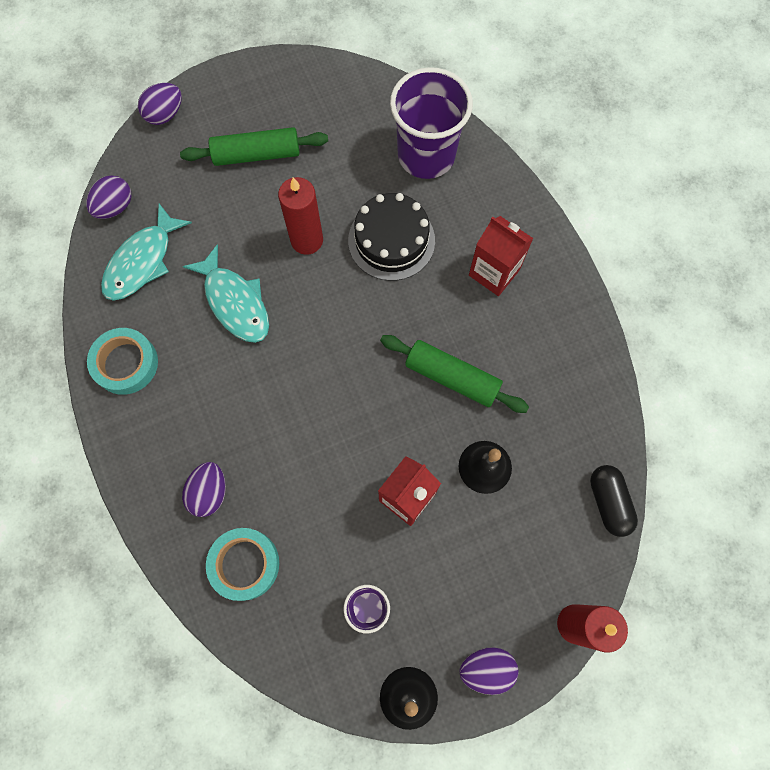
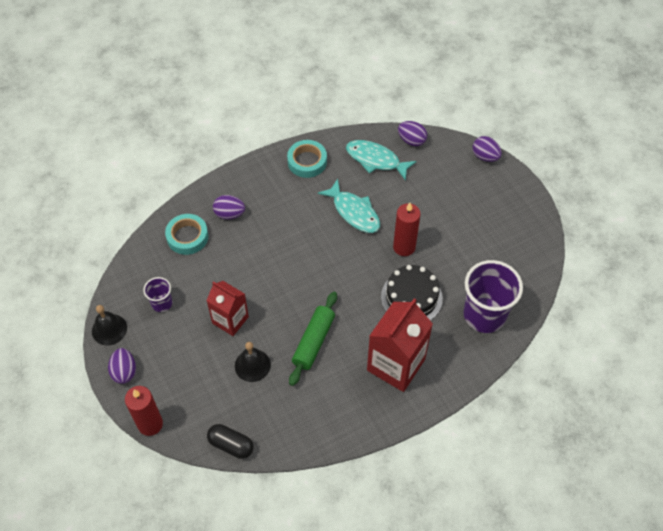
camera: 85 degrees right, 15 degrees down
(235, 302) = (354, 212): turquoise fish -> turquoise fish turned 90 degrees counterclockwise
(257, 154) = (464, 211): green rolling pin -> none
(494, 272) = (396, 365): red carton -> red carton, size x1.58
(608, 502) = (231, 445): black capsule -> black capsule turned 45 degrees clockwise

